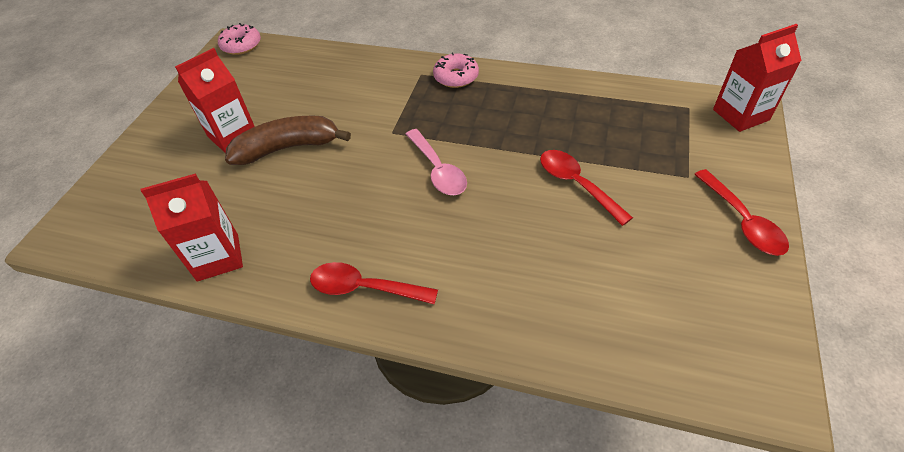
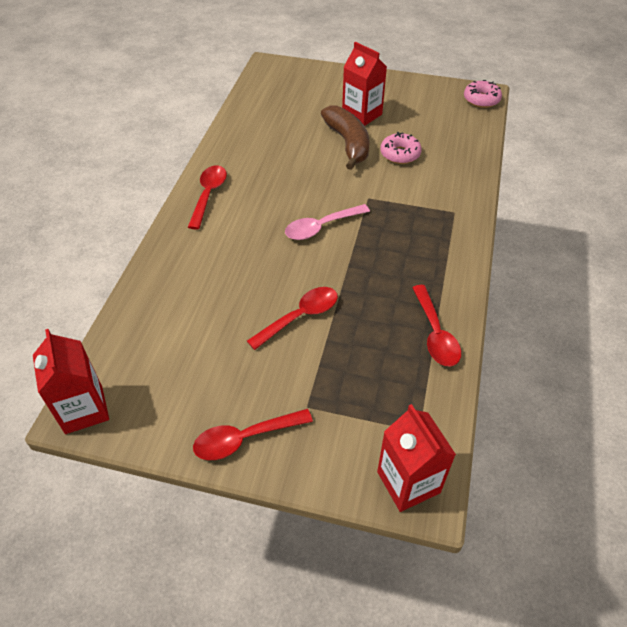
camera: 85 degrees right, 0 degrees up
(218, 257) = (243, 128): red carton -> red carton (84, 409)
(456, 77) = (452, 236): pink donut -> pink donut (400, 154)
(582, 93) = (435, 334): none -> red spoon

